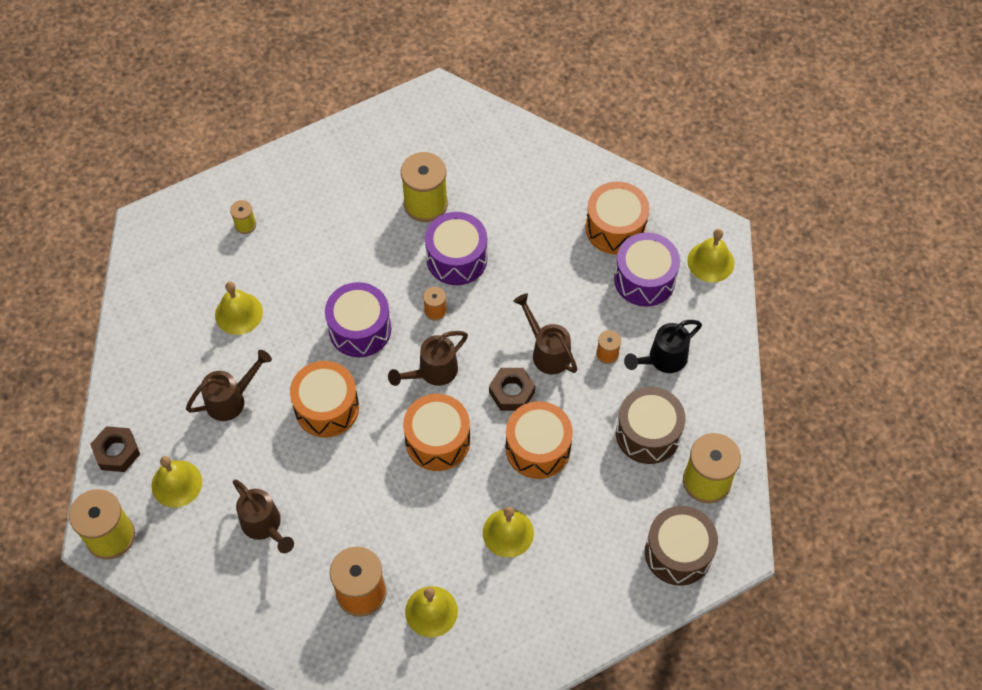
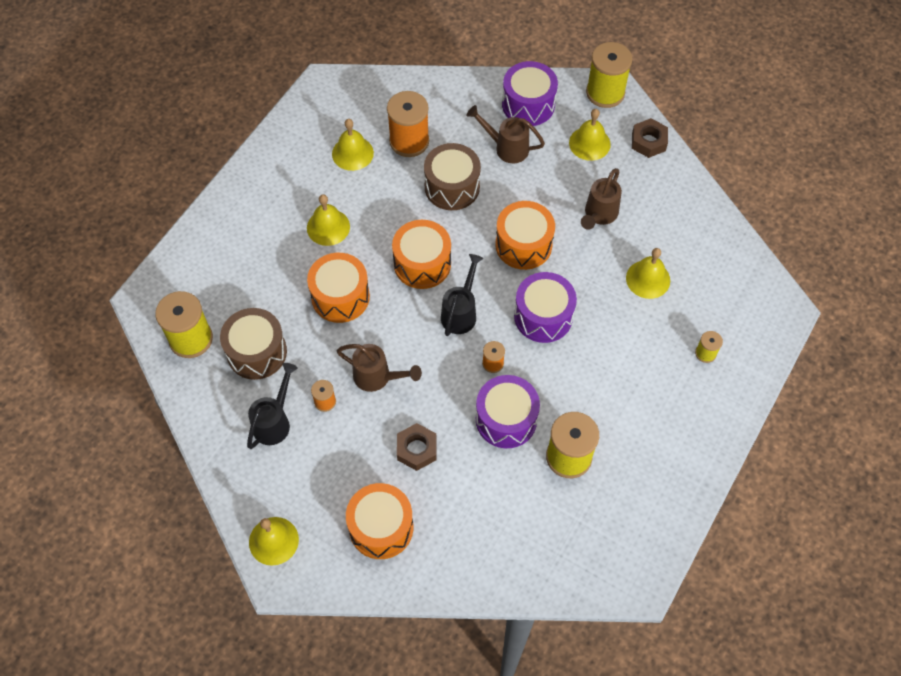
camera: 150 degrees right, 0 degrees up
(433, 372) = (460, 312): brown watering can -> black watering can
(512, 392) = (387, 329): brown nut -> brown nut (416, 449)
(644, 279) = (327, 489): purple drum -> purple drum (528, 104)
(678, 553) = (190, 275): brown drum -> brown drum (452, 187)

